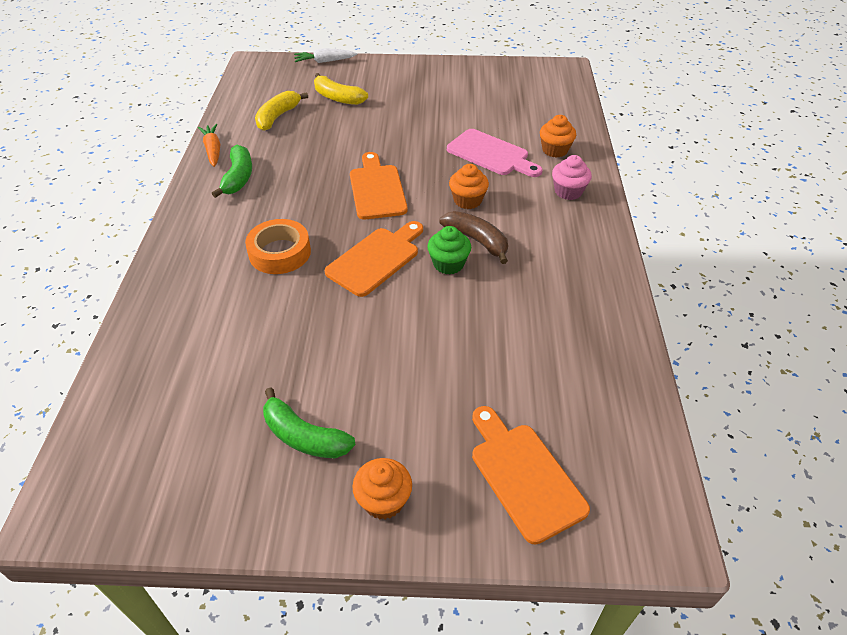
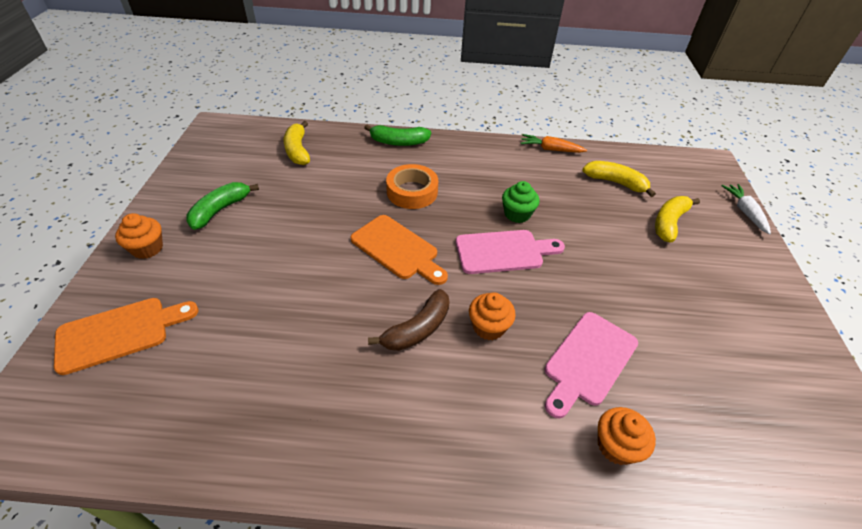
camera: 90 degrees right, 0 degrees up
(167, 375) = (297, 150): none -> yellow banana
(213, 150) = (550, 149): orange carrot -> orange carrot turned 150 degrees counterclockwise
(238, 178) = (512, 165): green banana -> green banana (398, 142)
(377, 189) = (503, 252): orange cutting board -> pink cutting board
(448, 264) = (384, 302): green cupcake -> green cupcake (517, 214)
(568, 191) = (515, 446): pink cupcake -> none

